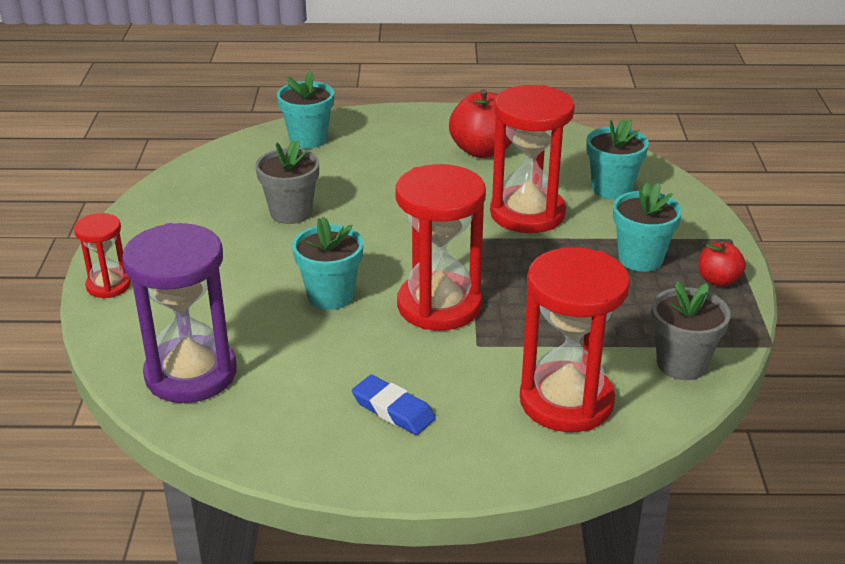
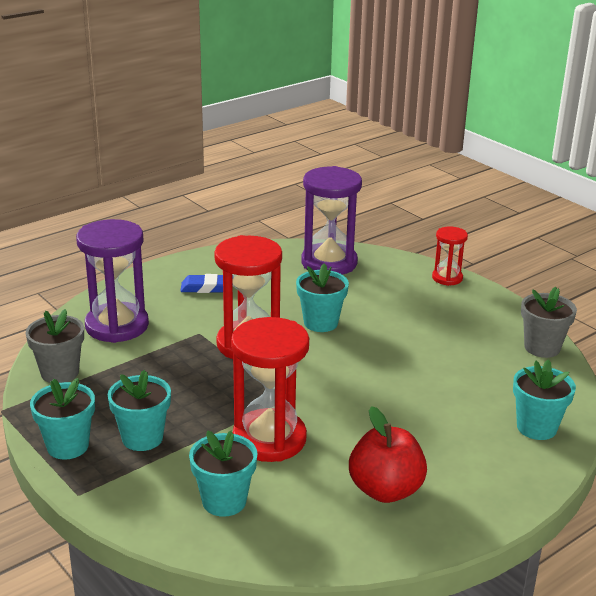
camera: 140 degrees right, 5 degrees down
(291, 213) = (433, 360): grey flower pot -> grey flower pot (542, 347)
(566, 401) = (117, 326): red hourglass -> purple hourglass
(718, 280) = (67, 446): red apple -> turquoise flower pot

